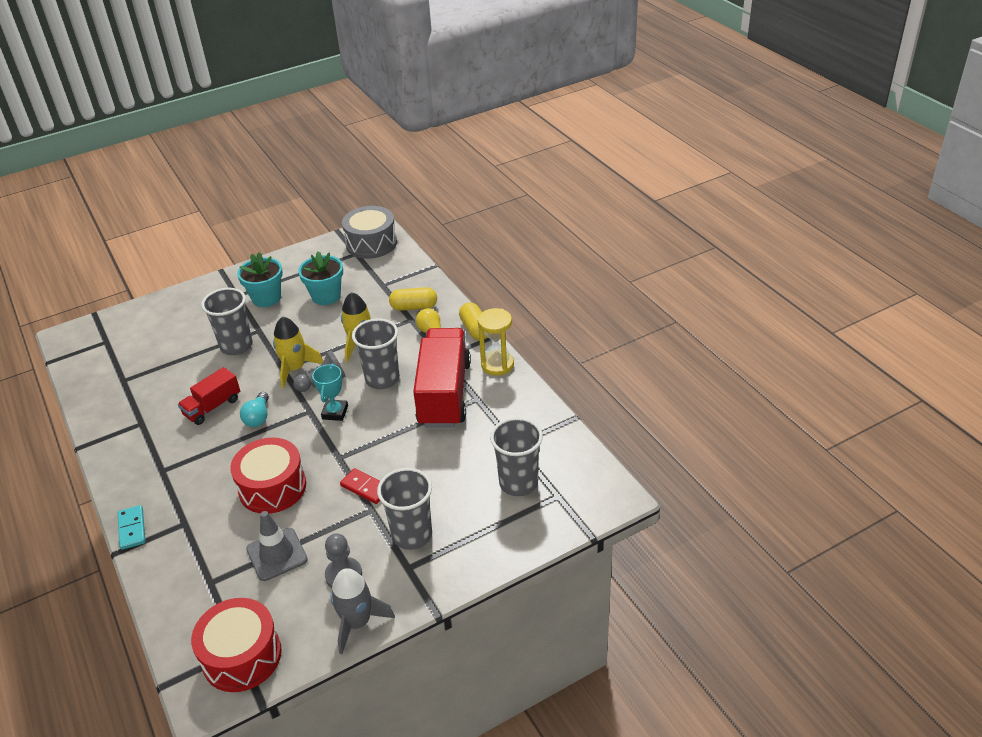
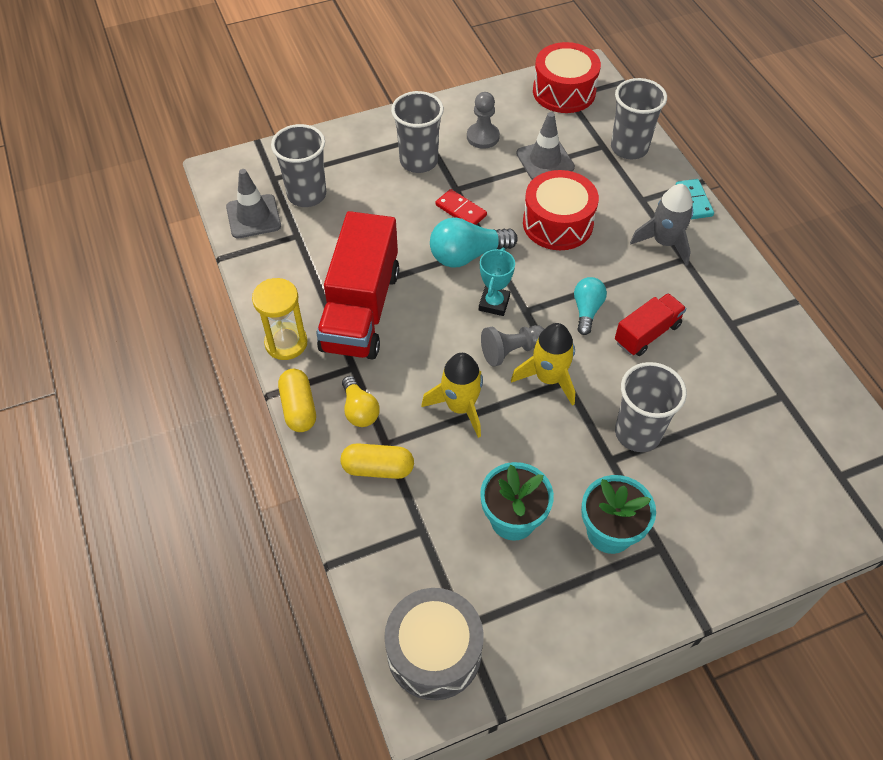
camera: 175 degrees left, 15 degrees up
(357, 623) = (471, 102): grey rocket -> grey rocket (664, 242)
(358, 447) = (467, 255): none -> turquoise light bulb
(382, 379) = (434, 343): grey cup -> grey cup (629, 148)
(562, 455) = (253, 216): none -> grey traffic cone

